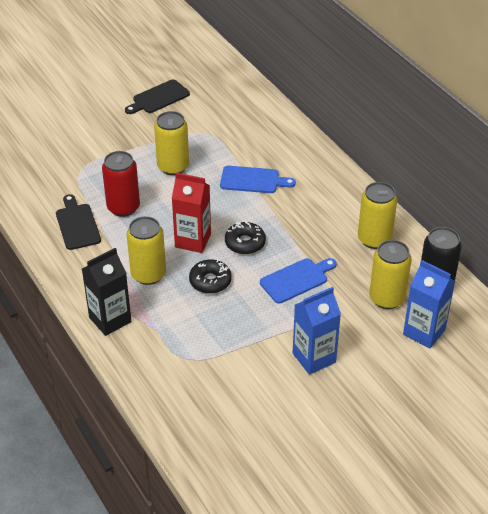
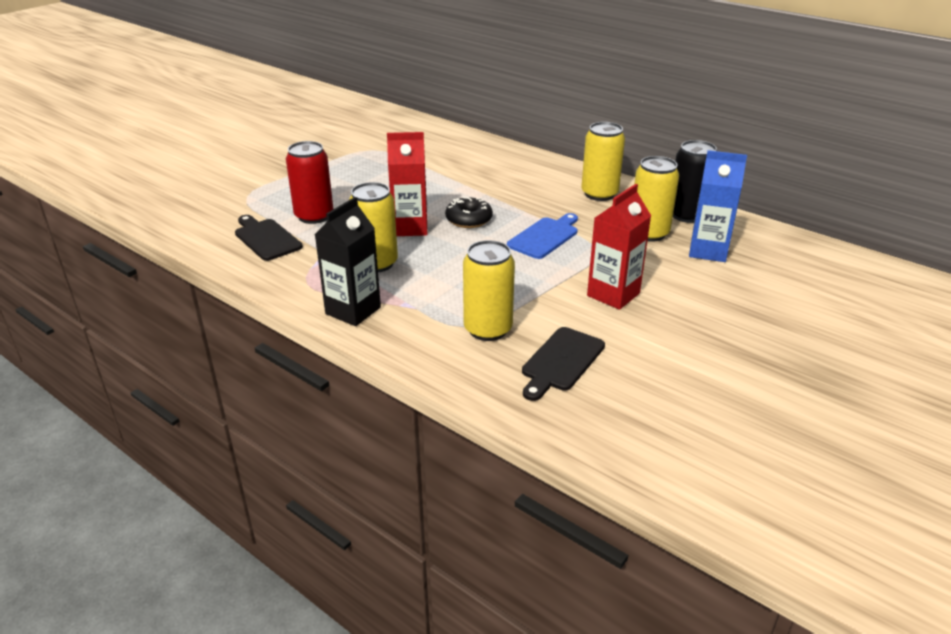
camera: 20 degrees left, 10 degrees down
(159, 98) = (306, 134): black cutting board -> black cutting board (561, 361)
(173, 167) = (352, 178): yellow can -> yellow can (488, 329)
(210, 281) = (451, 255): black donut -> none
(253, 180) = (444, 174): blue cutting board -> none
(314, 358) = (613, 294): blue carton -> red carton

